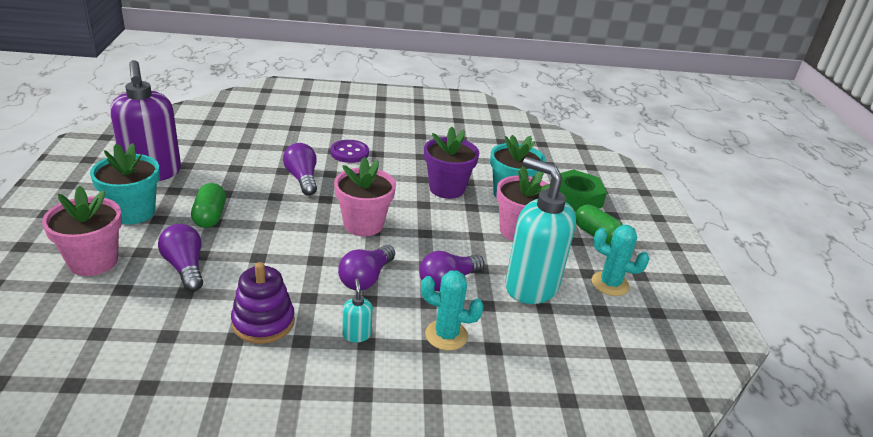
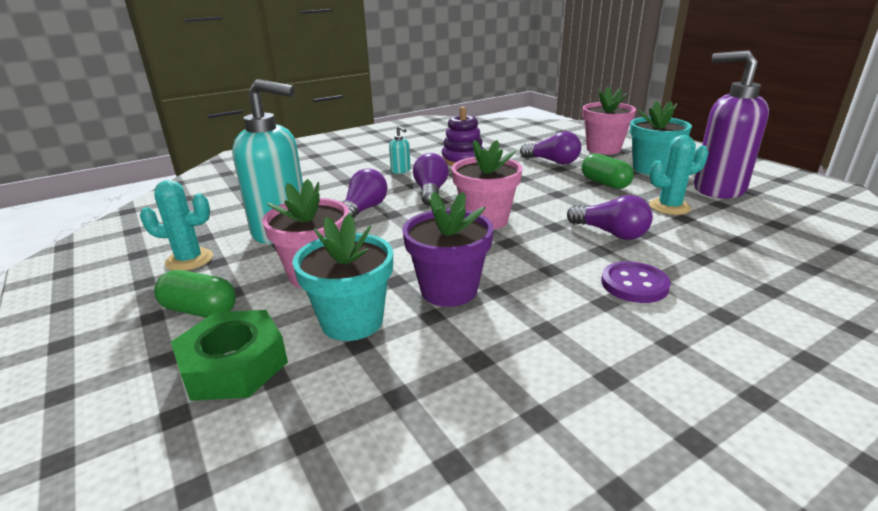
camera: 155 degrees right, 5 degrees down
(446, 335) = (340, 186): turquoise cactus -> turquoise cactus (669, 207)

